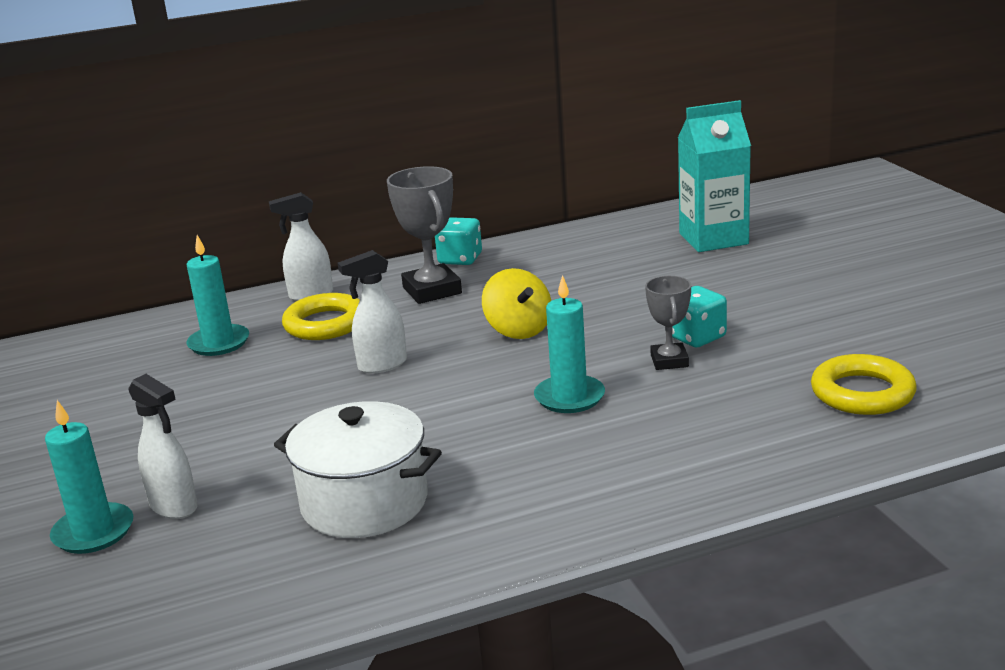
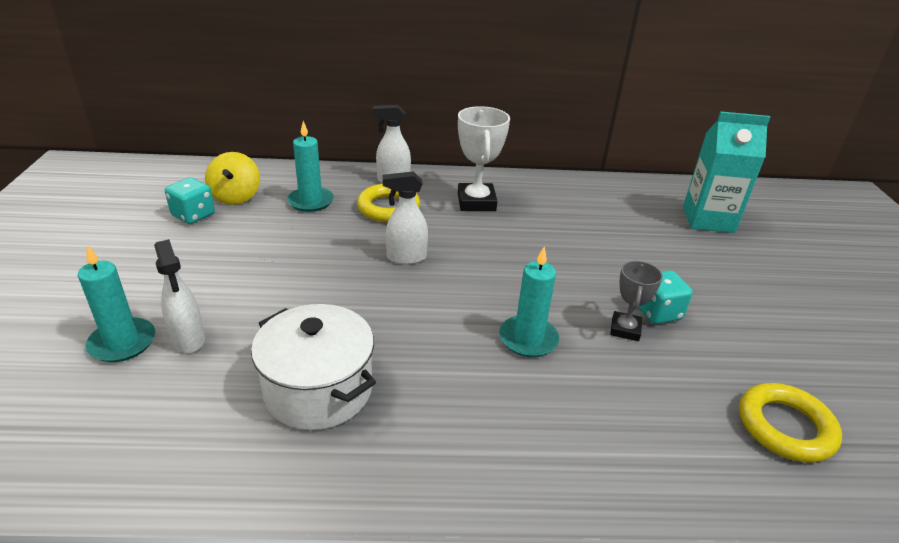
camera: 15 degrees right, 10 degrees up
(432, 290) = (476, 202): grey trophy -> white trophy
(460, 259) = (510, 181): turquoise dice -> turquoise dice (193, 215)
(518, 330) = (520, 258): yellow spinning top -> yellow spinning top (236, 197)

